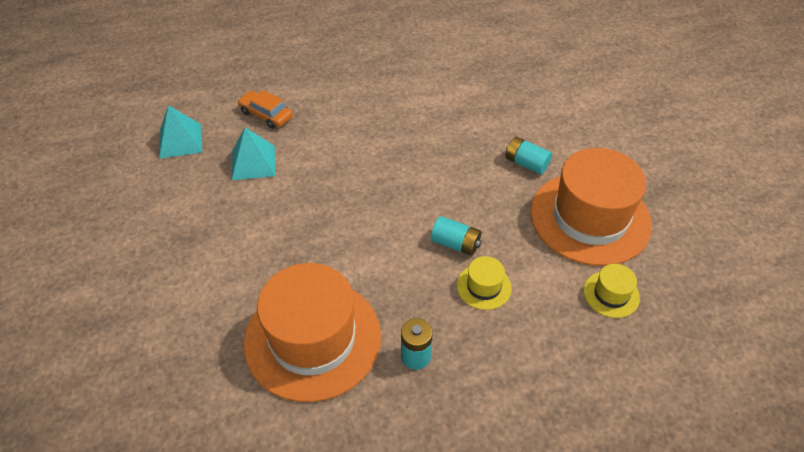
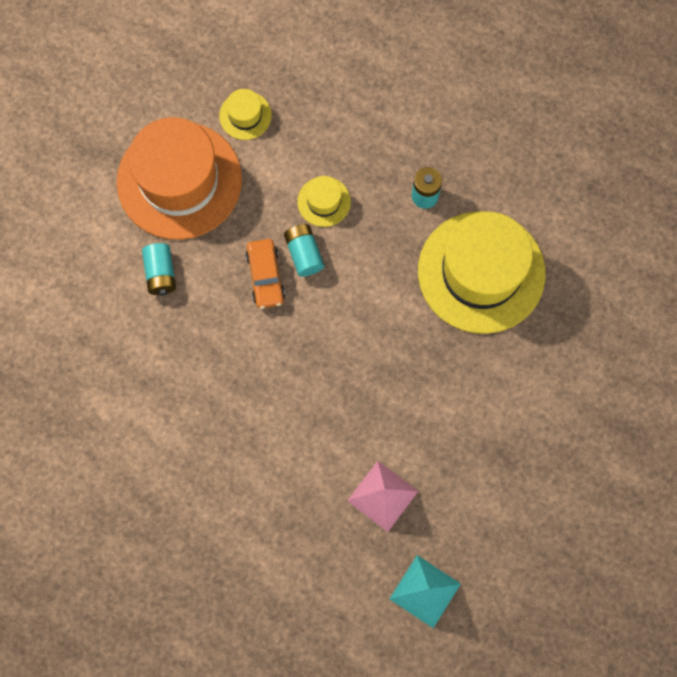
camera: 135 degrees left, 25 degrees up
(253, 162) = (382, 496): turquoise pyramid -> pink pyramid
(266, 114) = (319, 553): orange car -> orange car (265, 276)
(312, 339) = (481, 272): orange hat -> yellow hat

